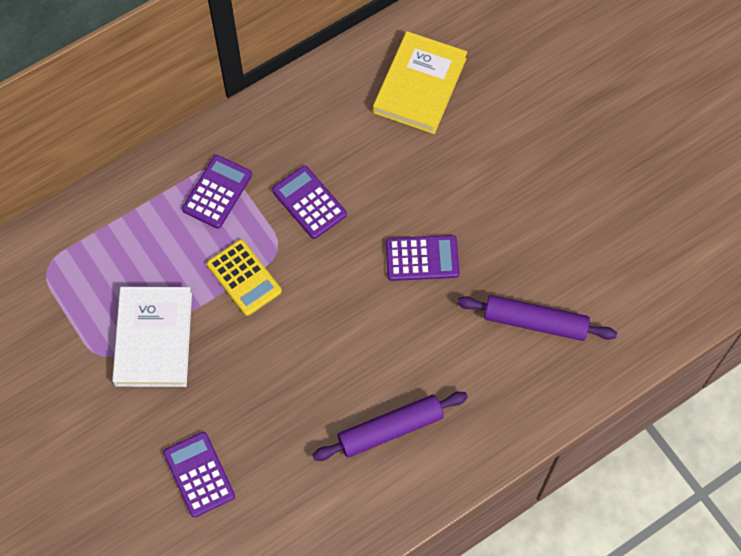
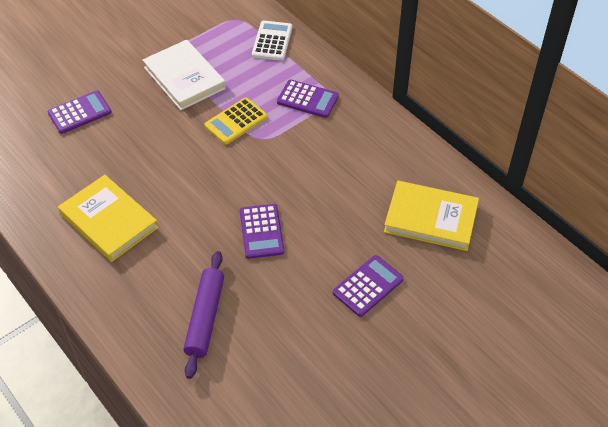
camera: 85 degrees right, 15 degrees down
(101, 225) = (272, 41): none -> white calculator
(153, 339) = (184, 78): white book -> white book turned 60 degrees clockwise
(309, 202) = (305, 154): purple calculator -> purple calculator (368, 286)
(390, 429) = (109, 221): purple rolling pin -> yellow book

